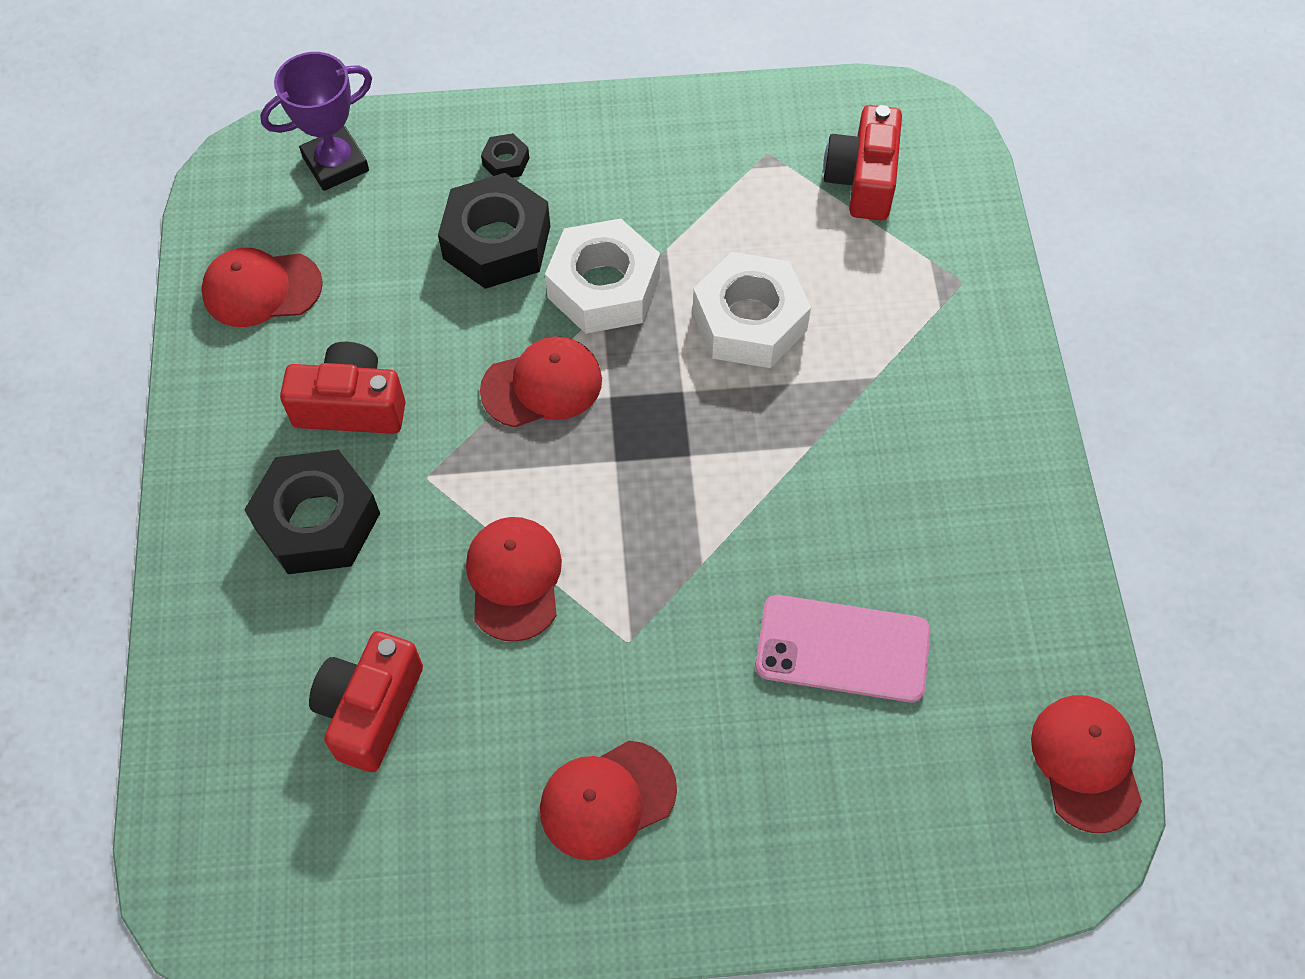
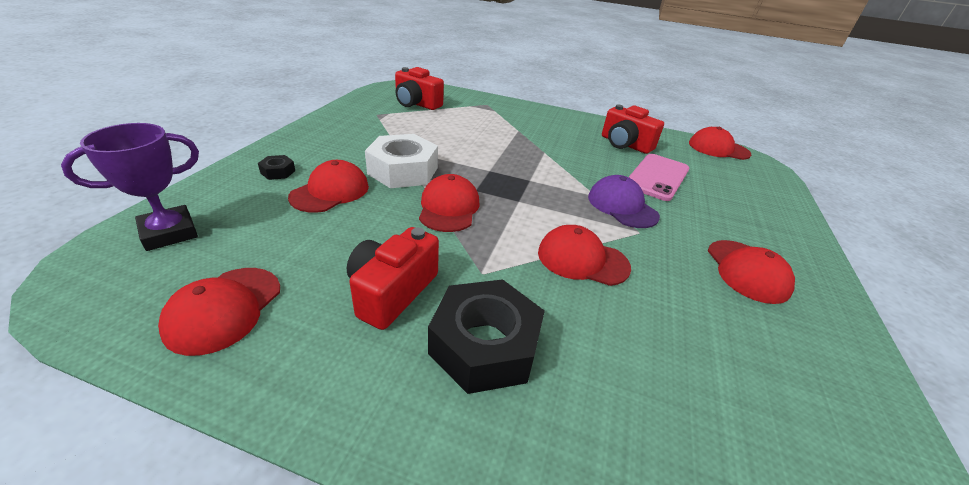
camera: 70 degrees left, 25 degrees down
(336, 164) = (169, 233): purple trophy -> purple trophy turned 60 degrees clockwise
(370, 709) = (674, 366): red camera -> red camera (625, 144)
(497, 242) = (330, 191): black nut -> red cap
(692, 605) = (622, 206): none -> purple cap
(749, 321) = (464, 144): white nut -> none

